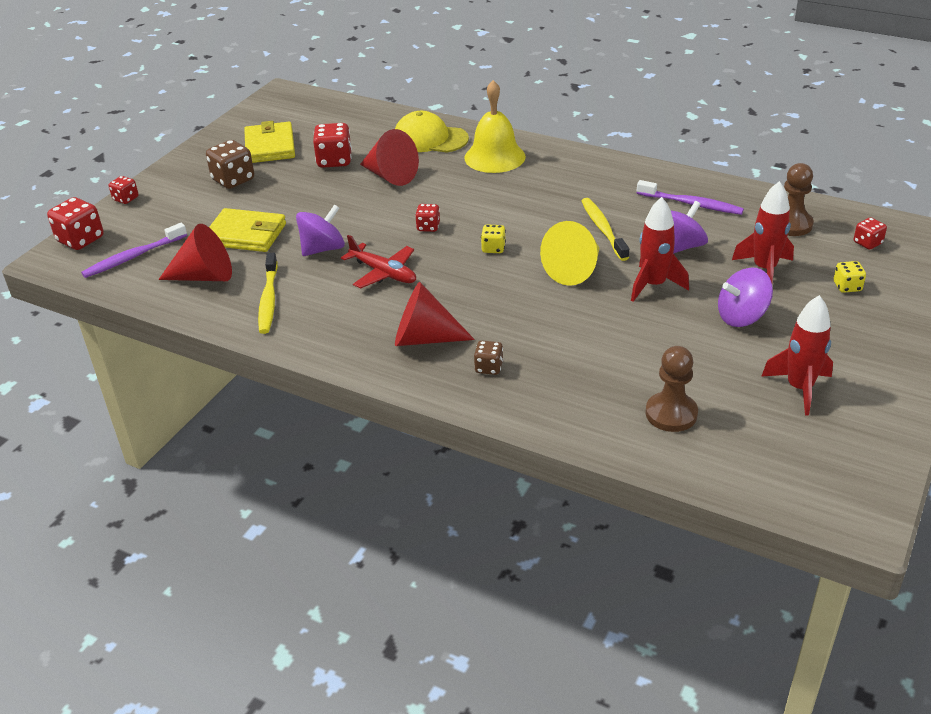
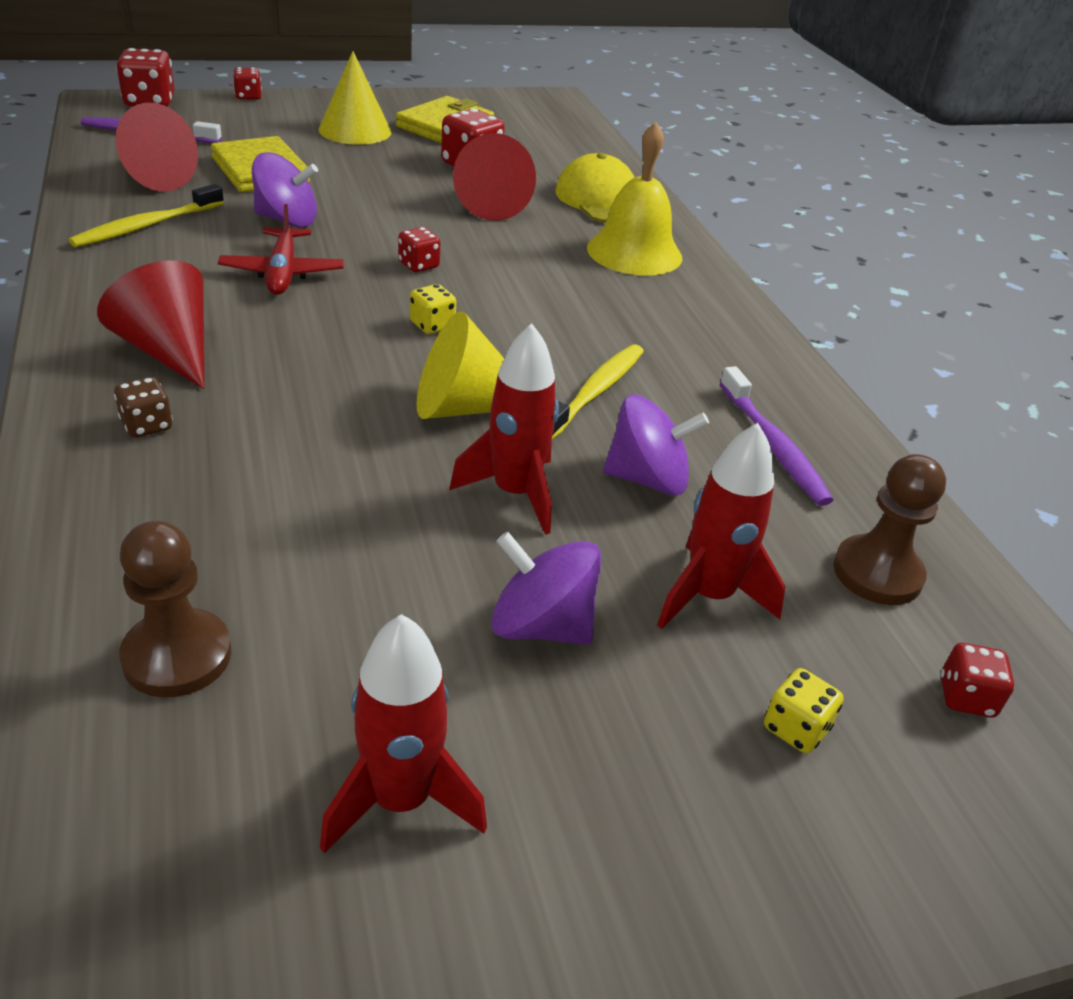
camera: 40 degrees right, 0 degrees up
(233, 180) = (355, 130): brown dice -> yellow cone

